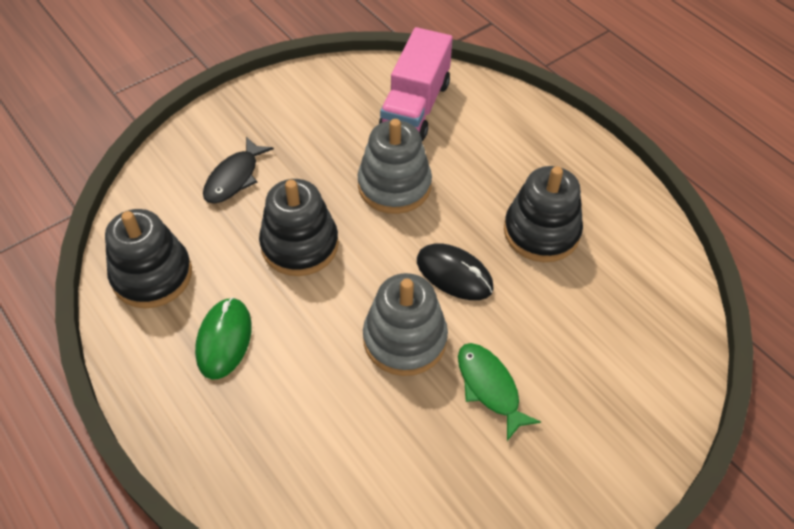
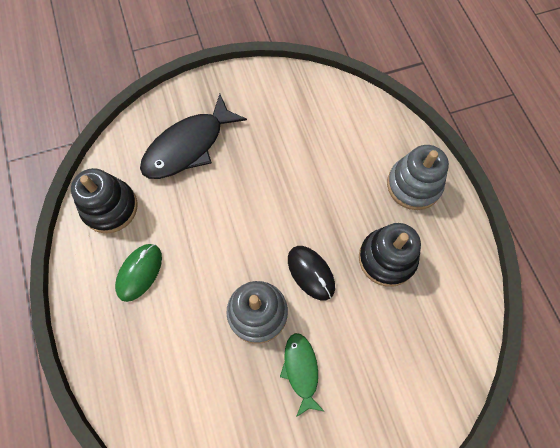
camera: 20 degrees right, 15 degrees up
(234, 178) = (188, 146): black fish -> black fish, size x1.75
(300, 245) = (213, 215): black stacking toy -> none
(394, 186) = (296, 187): grey stacking toy -> grey stacking toy (413, 185)
(415, 106) = (336, 123): pink truck -> none

